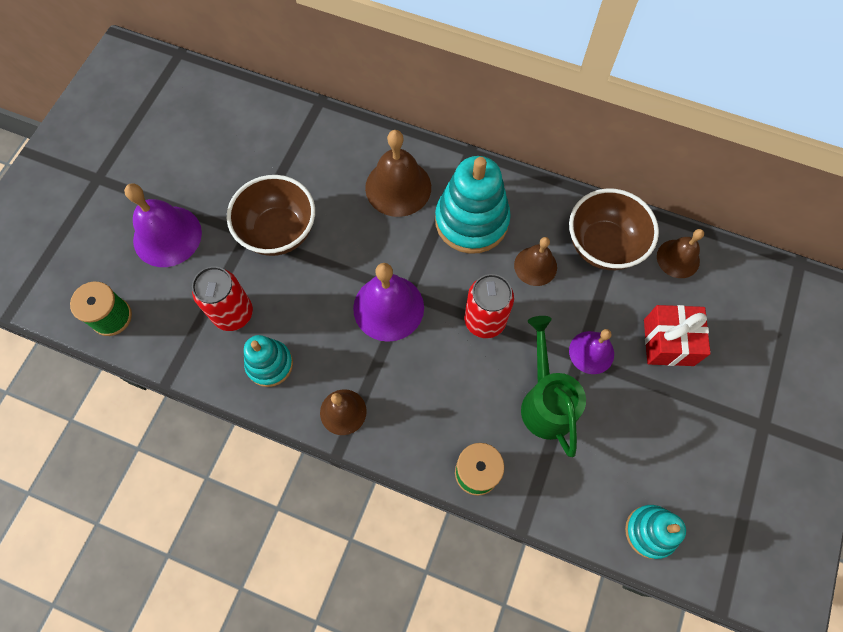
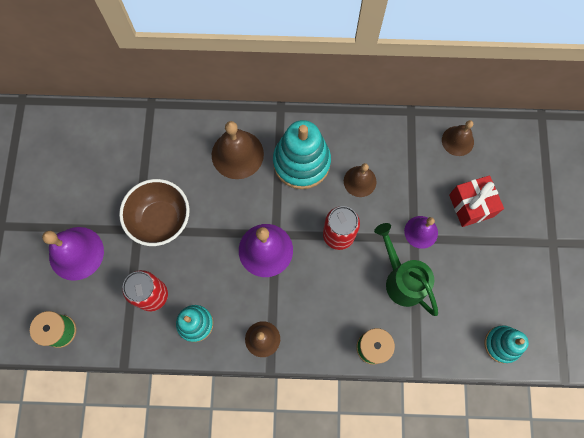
camera: 20 degrees left, 5 degrees up
(603, 246) = (402, 149): brown bowl -> none

